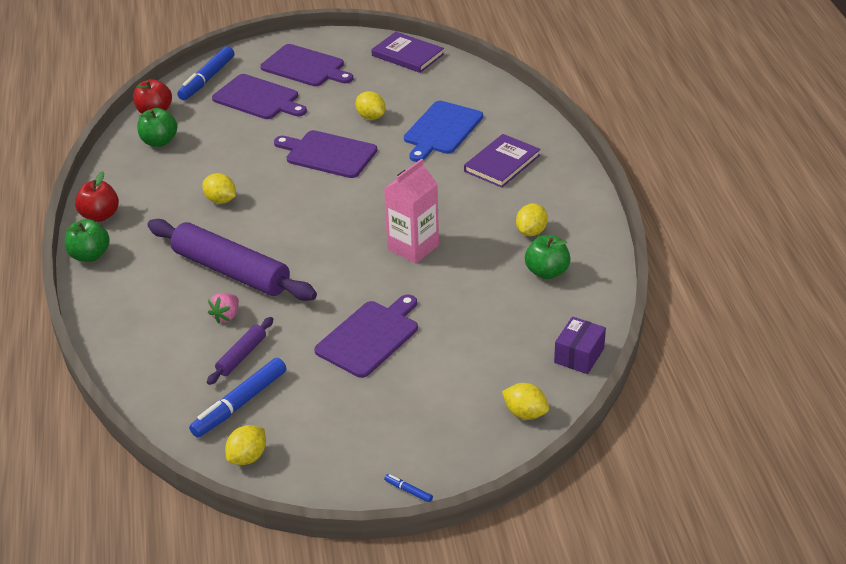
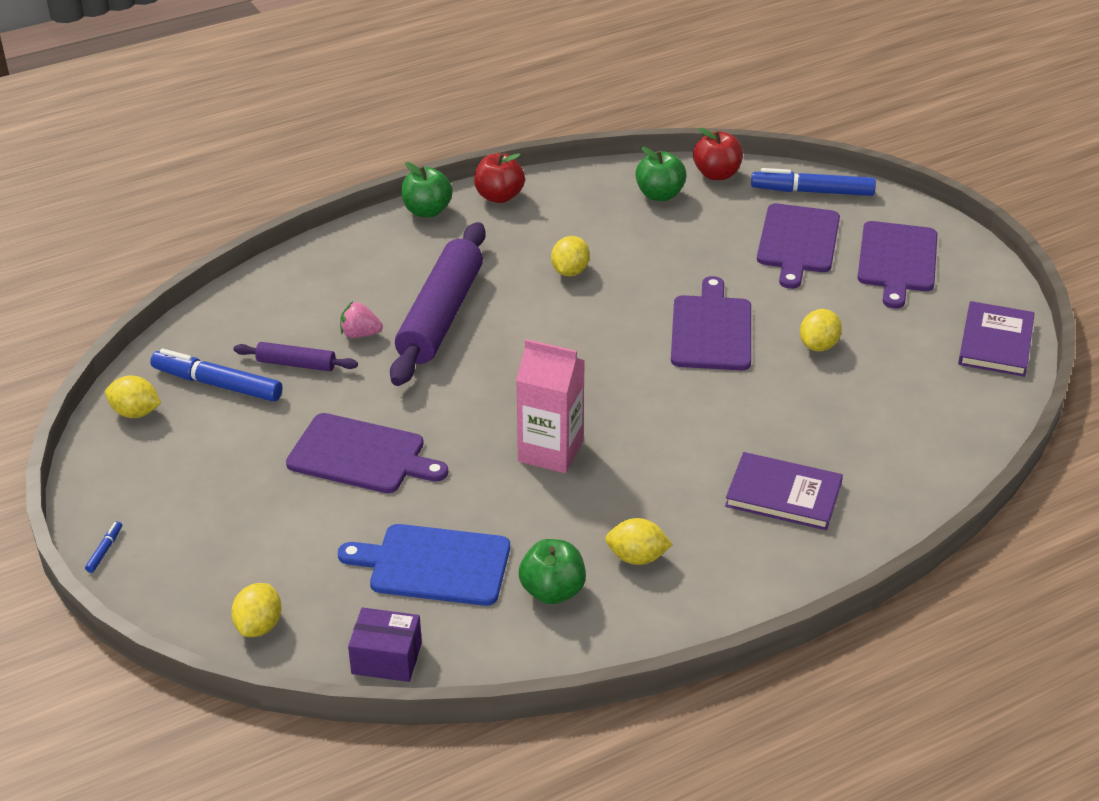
camera: 70 degrees right, 0 degrees up
(441, 130) = (829, 417): blue cutting board -> blue cutting board (434, 564)

